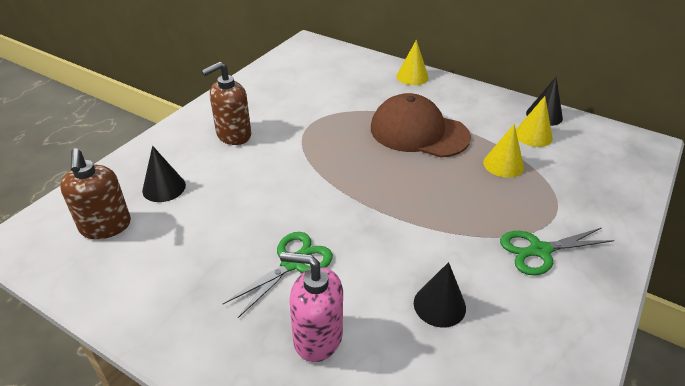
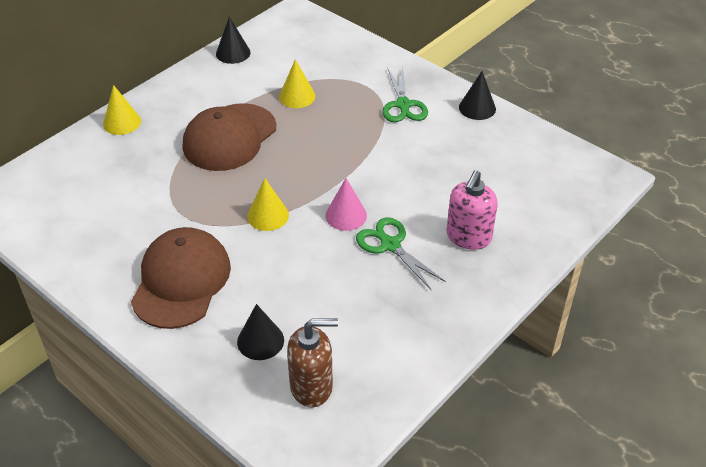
camera: 80 degrees left, 5 degrees up
(233, 135) = (181, 281): brown soap dispenser -> brown cap
(331, 222) = (346, 215): none -> pink cone
(439, 305) = (447, 168): black cone -> black cone (477, 108)
(533, 135) = (261, 68): yellow cone -> yellow cone (268, 215)

